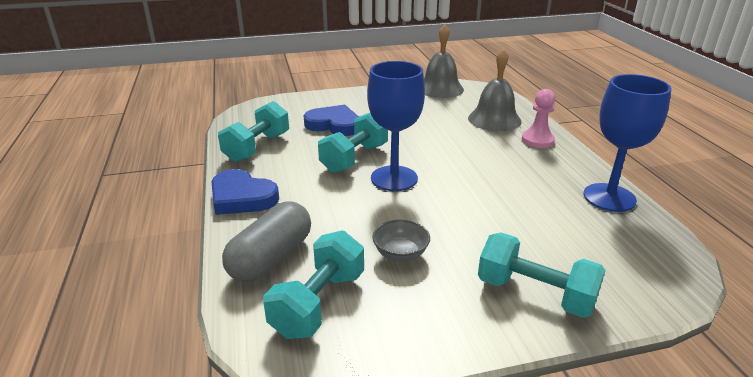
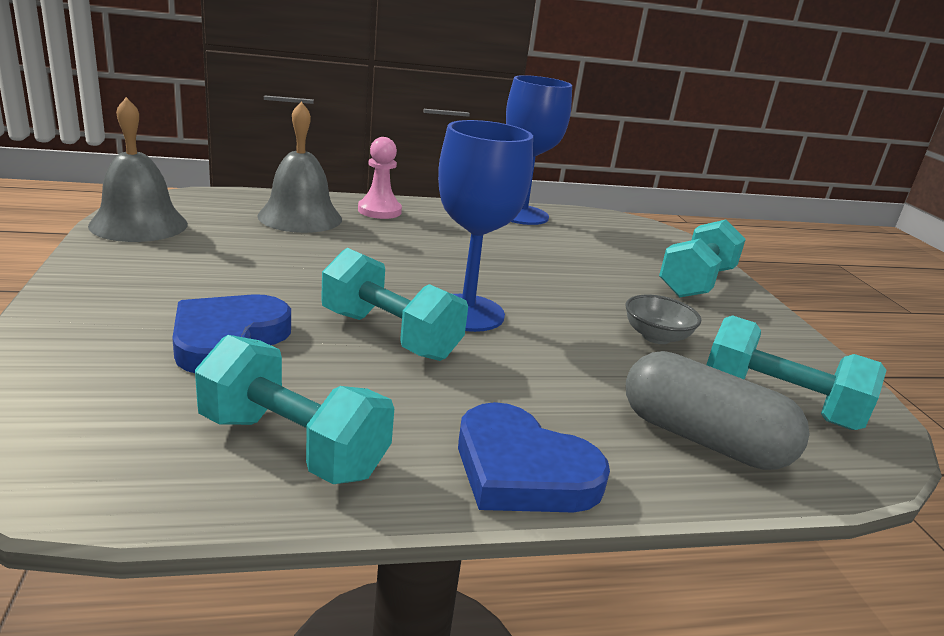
camera: 90 degrees left, 5 degrees down
(242, 197) = (522, 470): blue heart -> blue heart turned 90 degrees clockwise

